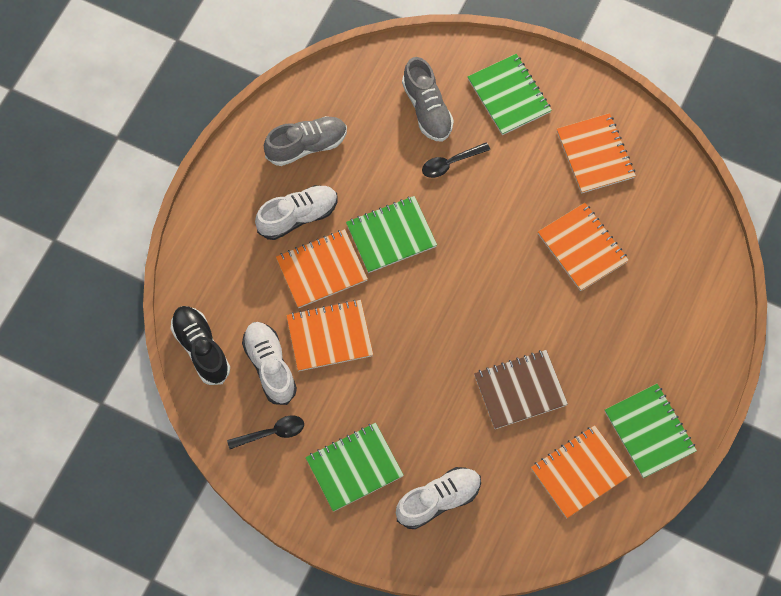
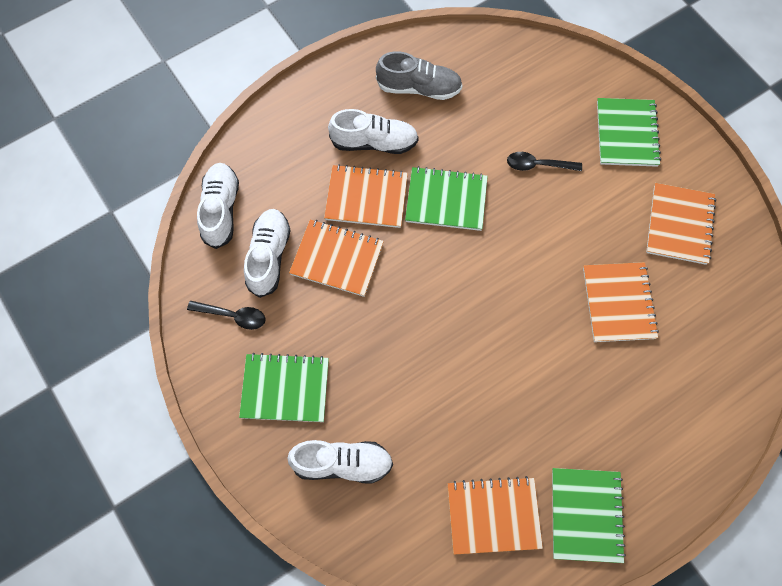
camera: 30 degrees right, 0 degrees up
(201, 348) = (221, 210): black shoe -> white shoe
(427, 109) = (544, 109): grey shoe -> none
(520, 390) = (481, 403): brown notebook -> none

